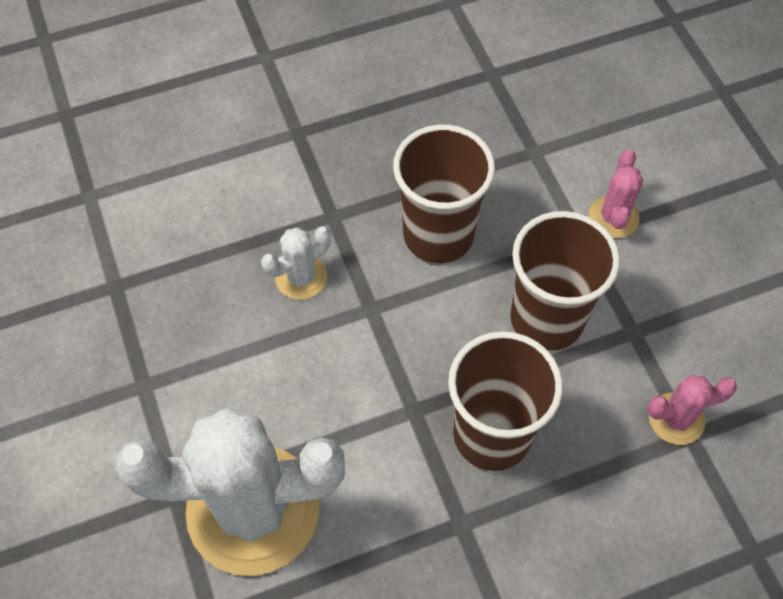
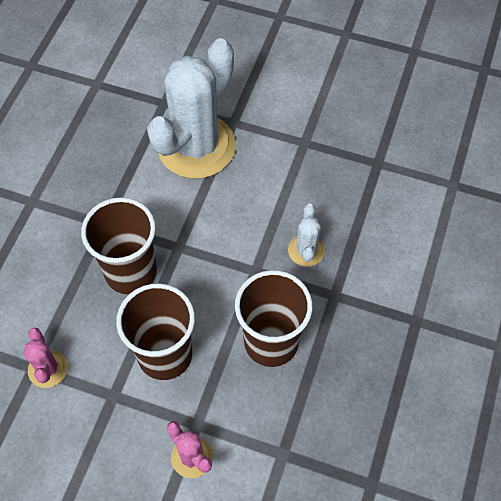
camera: 130 degrees right, 0 degrees up
(676, 419) = (48, 369): pink cactus -> pink cactus turned 45 degrees counterclockwise

